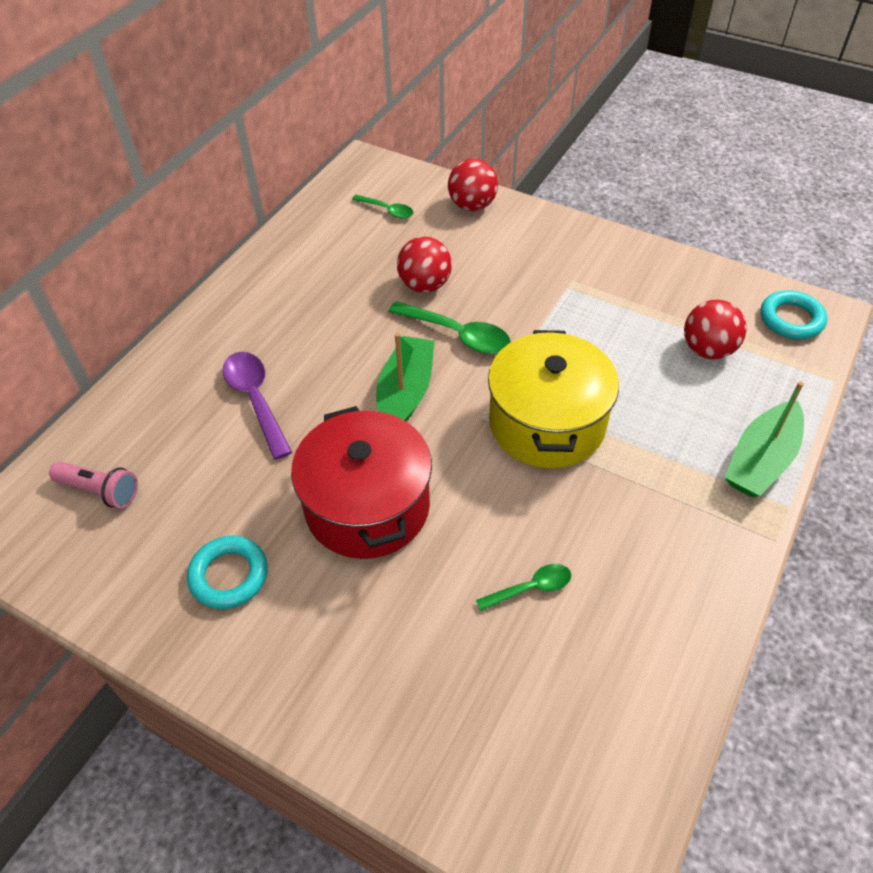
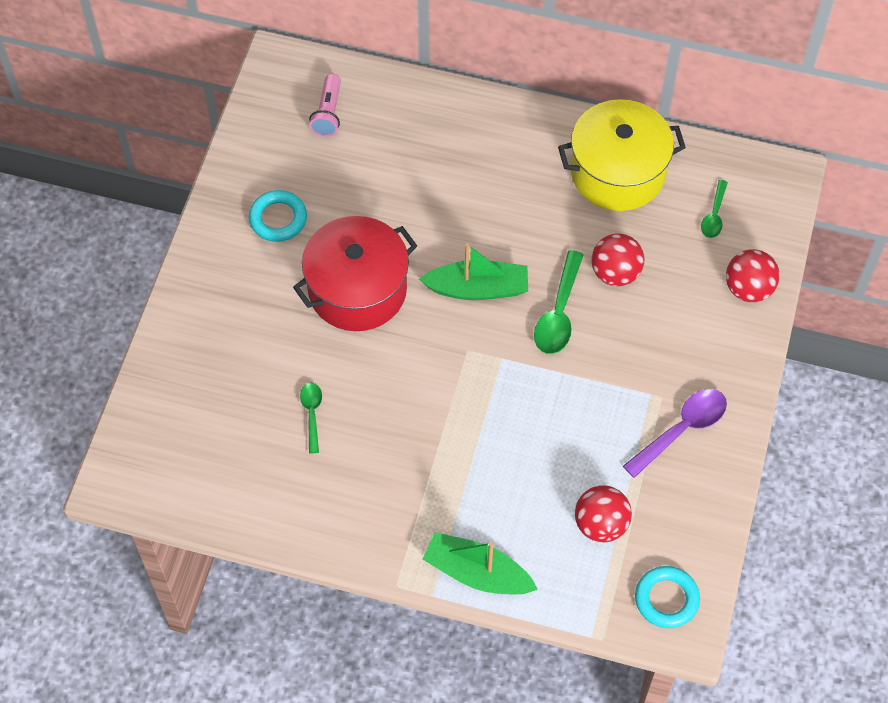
camera: 75 degrees right, 10 degrees up
(256, 400) = (440, 183): purple spoon -> purple spoon (681, 430)
(530, 588) = (312, 414): green spoon -> green spoon turned 150 degrees counterclockwise
(547, 423) = (474, 401): yellow pot -> yellow pot (617, 172)

